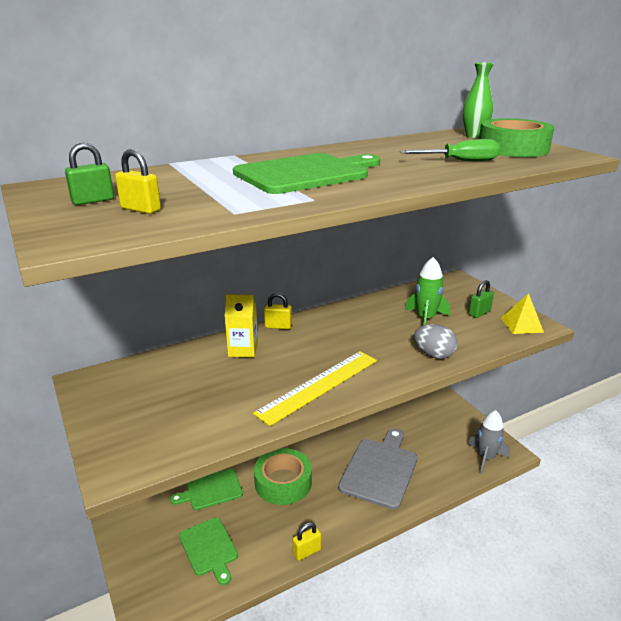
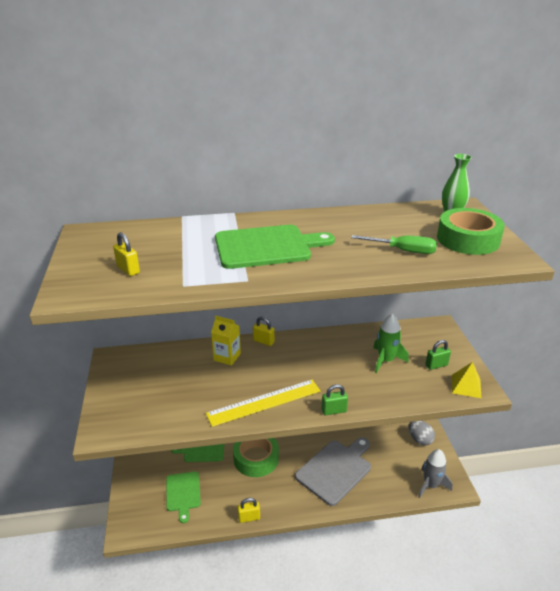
camera: 20 degrees right, 5 degrees up
(93, 201) = (106, 254): green padlock -> green padlock (334, 411)
(434, 355) = (369, 397): grey egg -> grey egg (419, 439)

